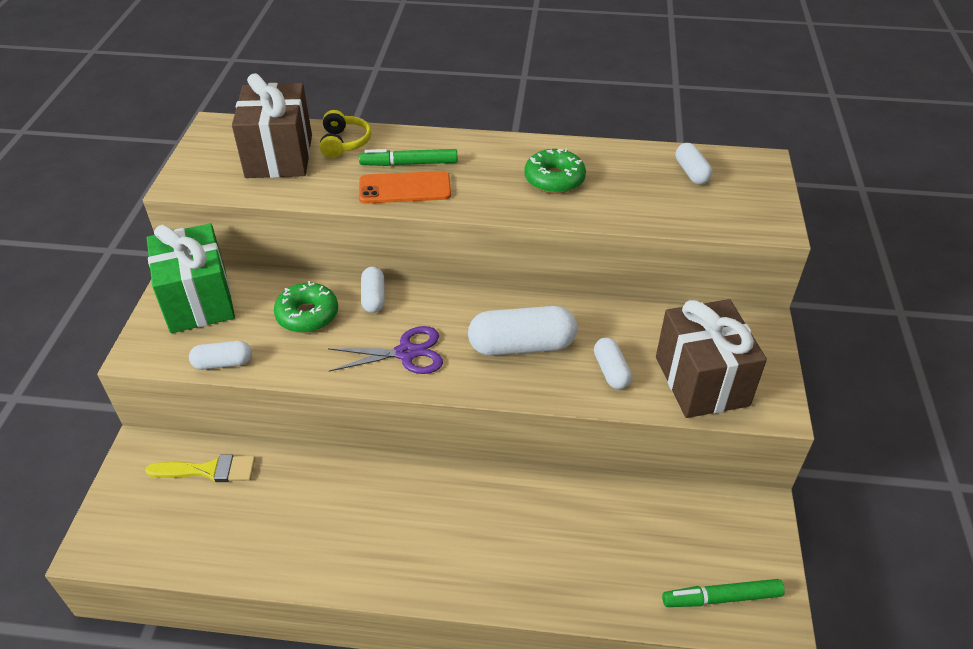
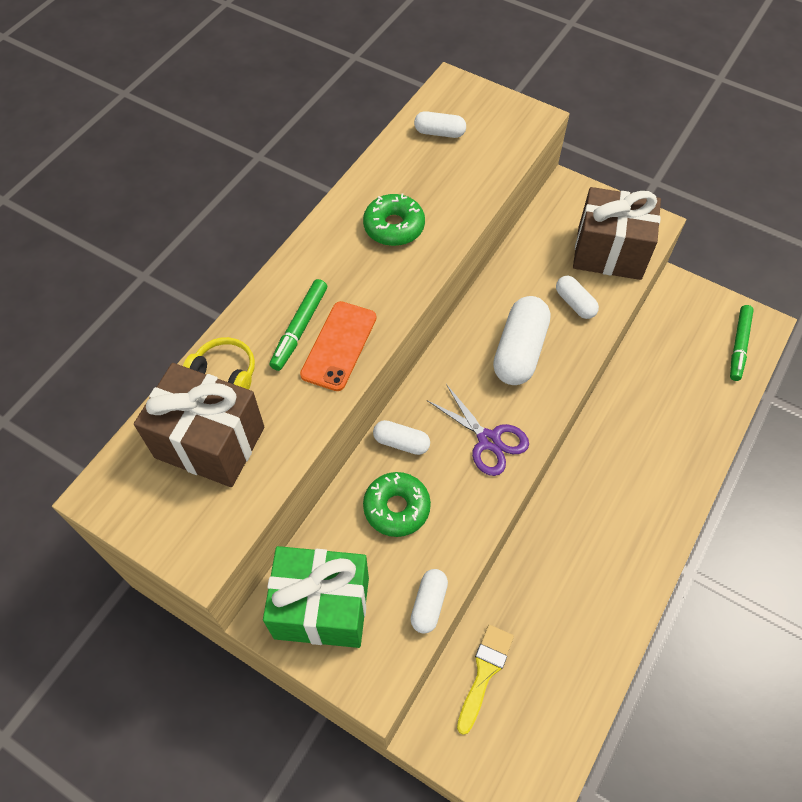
camera: 65 degrees left, 15 degrees up
(406, 353) = (488, 440): purple scissors -> purple scissors turned 120 degrees clockwise
(611, 371) = (575, 303): white capsule -> white capsule turned 45 degrees clockwise

